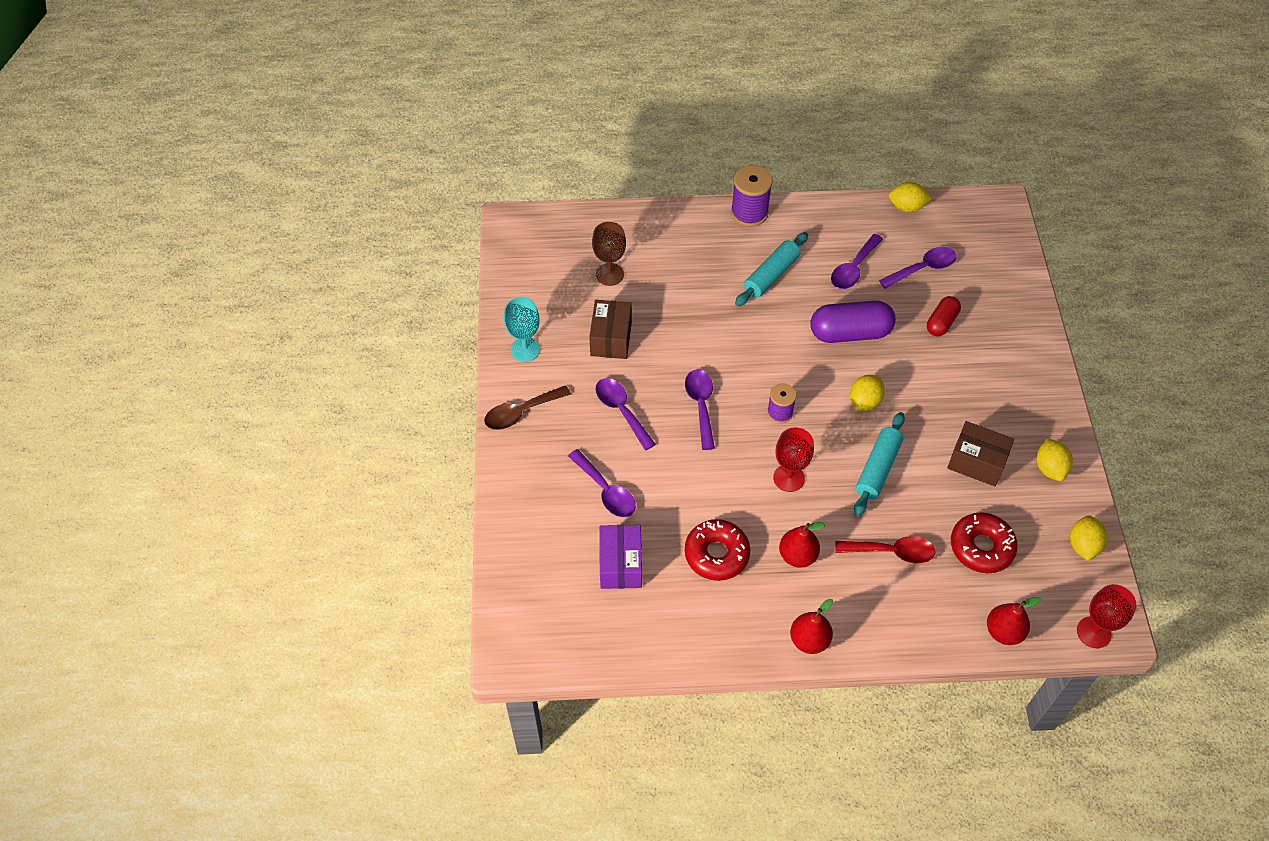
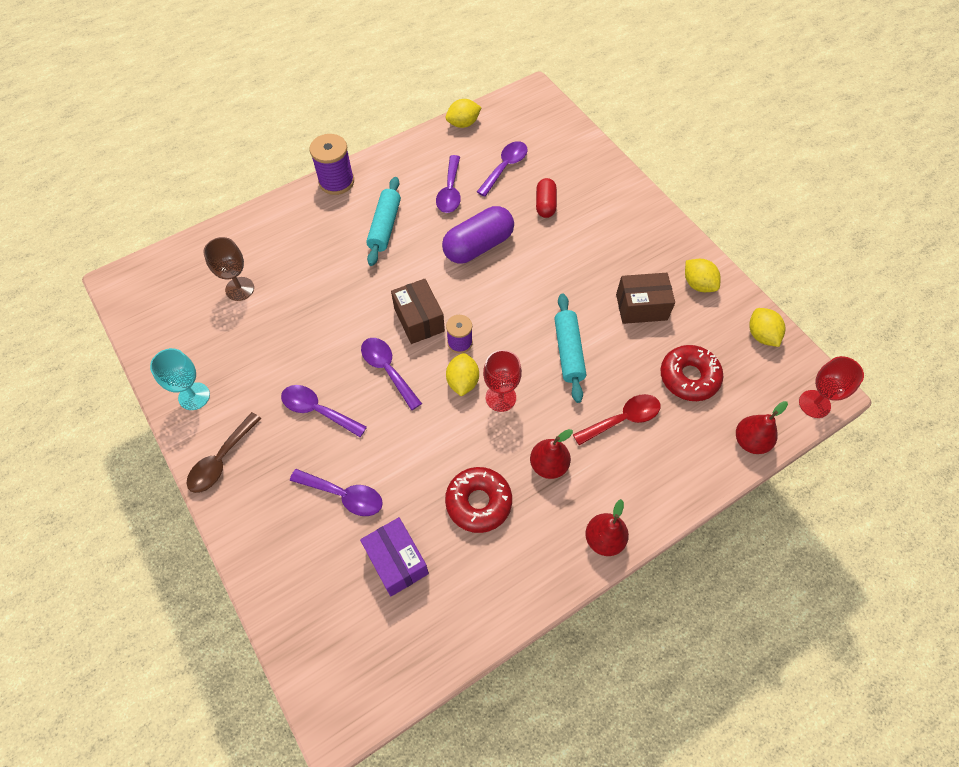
camera: 30 degrees left, 5 degrees up
(611, 338) = (272, 347): brown box -> brown box (419, 320)
(864, 402) = (524, 299): yellow lemon -> yellow lemon (462, 382)

